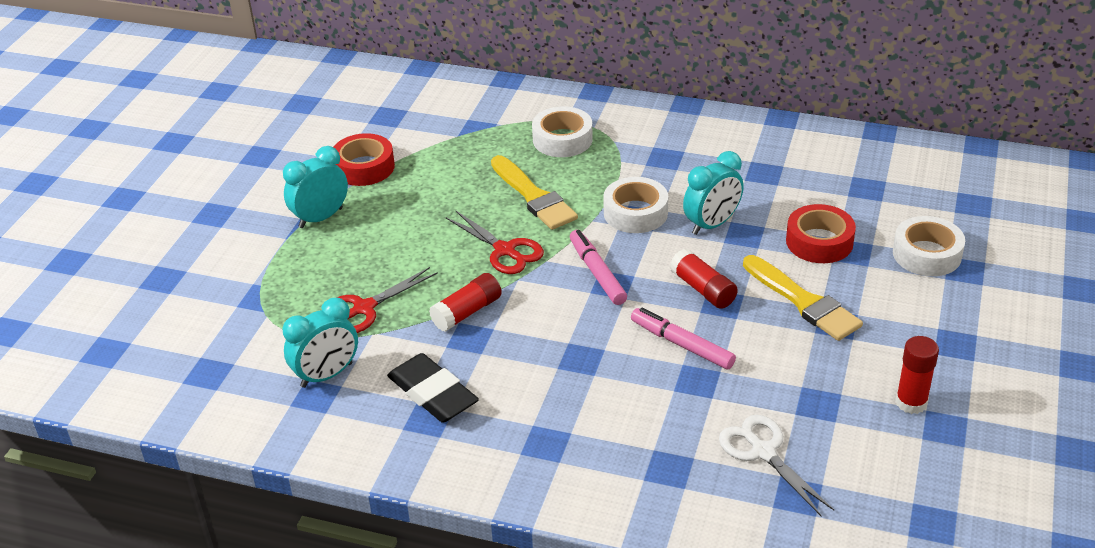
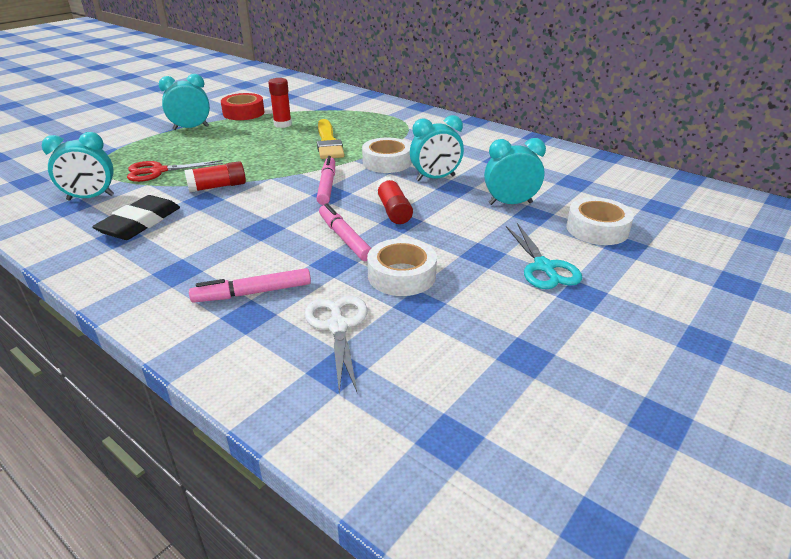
camera: 20 degrees right, 5 degrees down
(433, 393) = (140, 223): black eraser -> black eraser turned 45 degrees clockwise
(505, 250) = (279, 163): red scissors -> none
(562, 139) = (376, 122): white tape -> white tape (401, 275)
(649, 442) = (253, 293): none -> pink marker
(803, 302) = (466, 235): yellow brush -> none
(819, 242) = (510, 203): red tape -> turquoise clock
(904, 322) = (544, 267): none -> turquoise scissors
(911, 402) = (506, 326): red glue stick -> red glue stick (282, 124)

